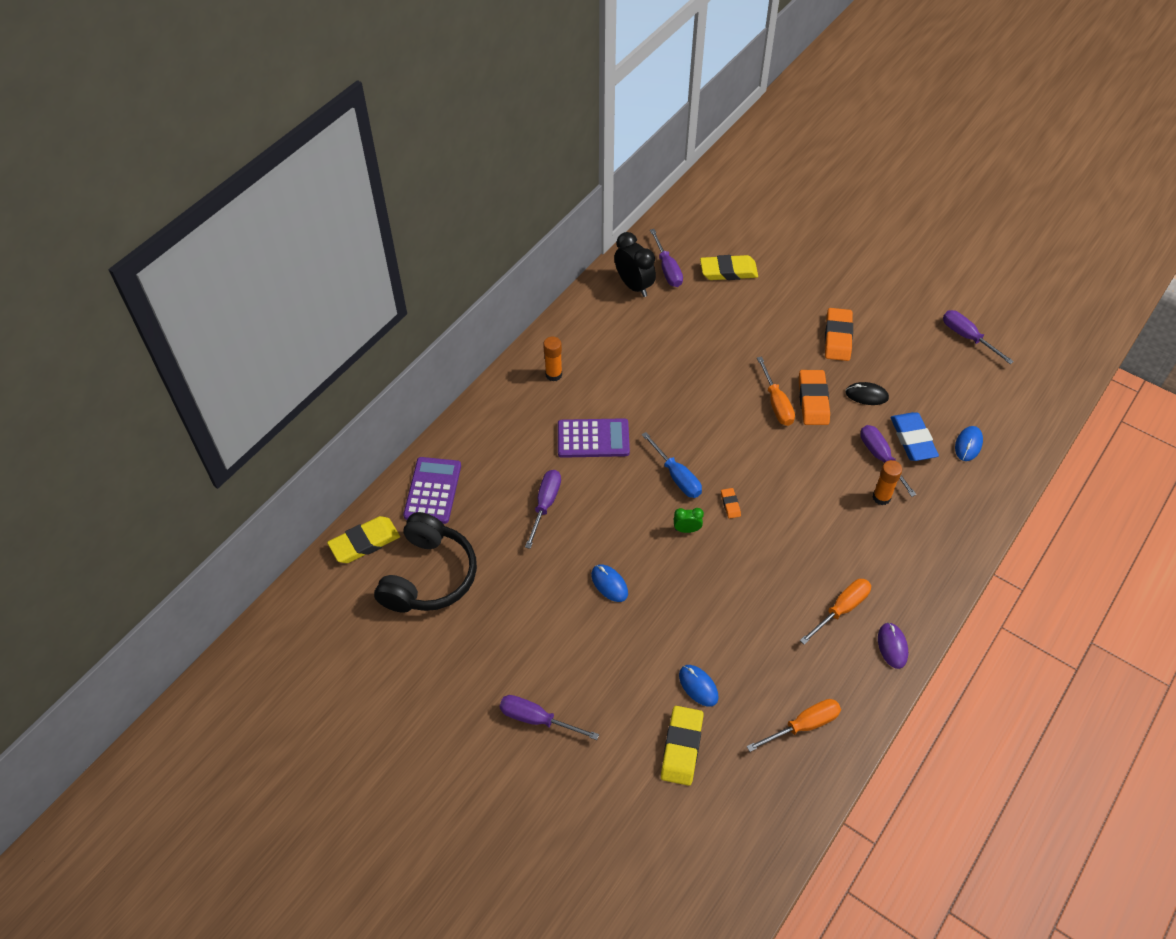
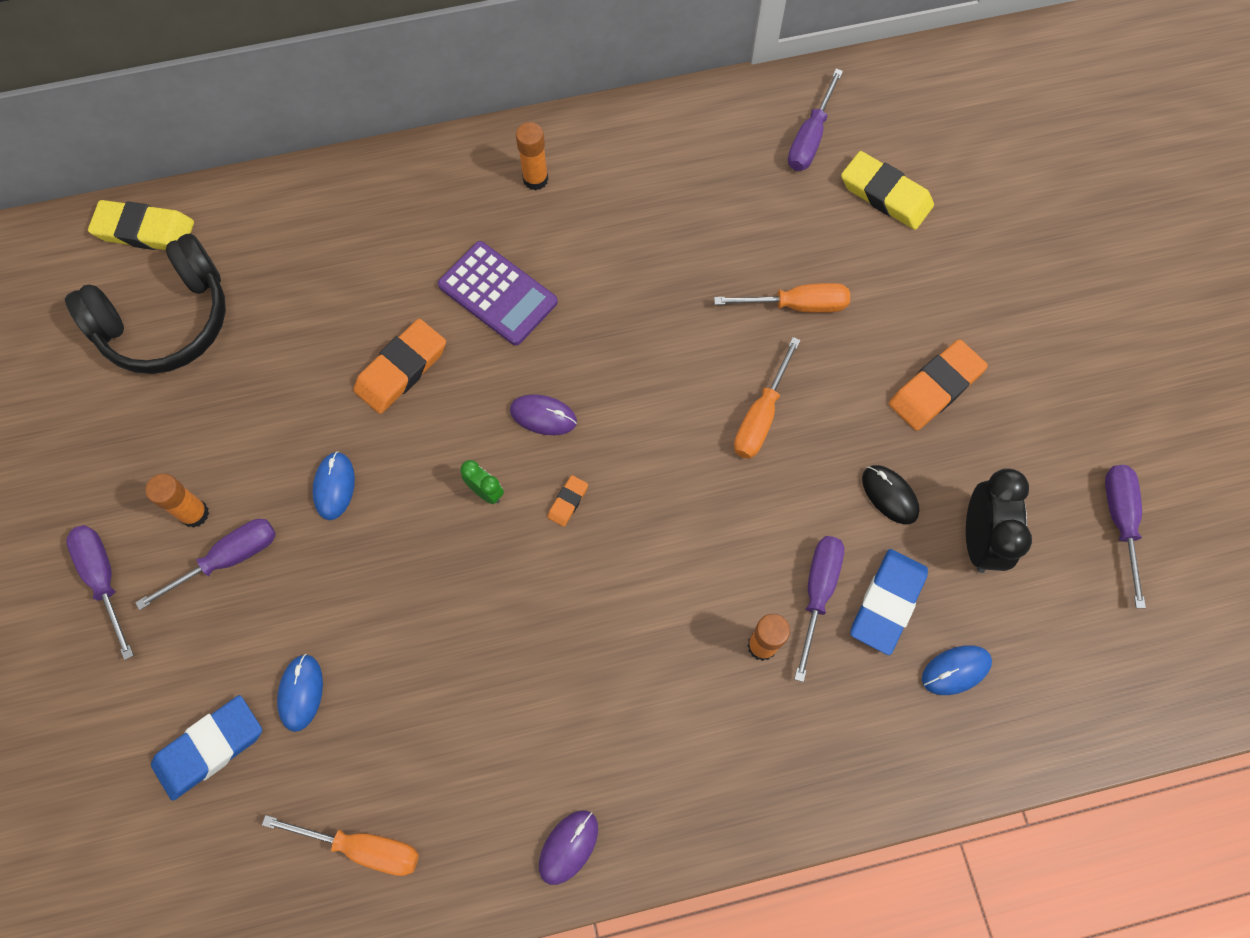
camera: 40 degrees right, 15 degrees up
(432, 490) = (268, 223): purple calculator -> none
(545, 505) = (364, 334): purple screwdriver -> purple screwdriver (228, 559)
(550, 652) = (194, 514): none -> orange glue stick
(634, 286) = (745, 132): black clock -> black clock (979, 539)
(677, 476) = (543, 416): blue screwdriver -> purple mouse
(682, 747) = (210, 748): yellow eraser -> blue eraser
(813, 400) = (812, 448): orange eraser -> orange eraser (401, 369)
(841, 609) = (558, 745): orange screwdriver -> orange screwdriver (797, 305)

